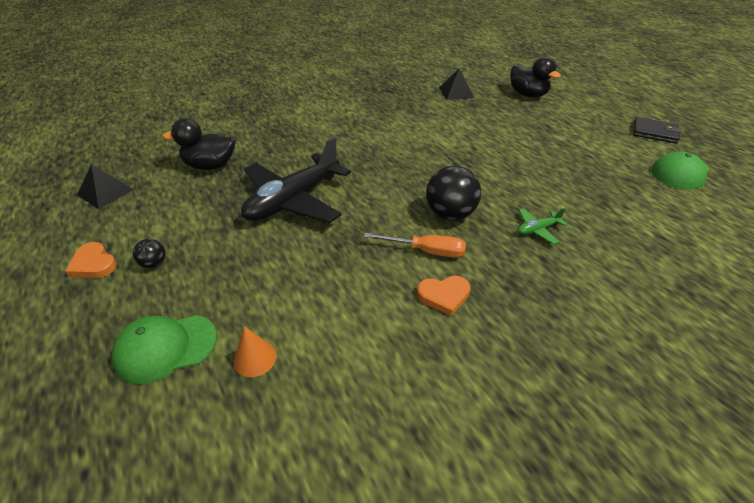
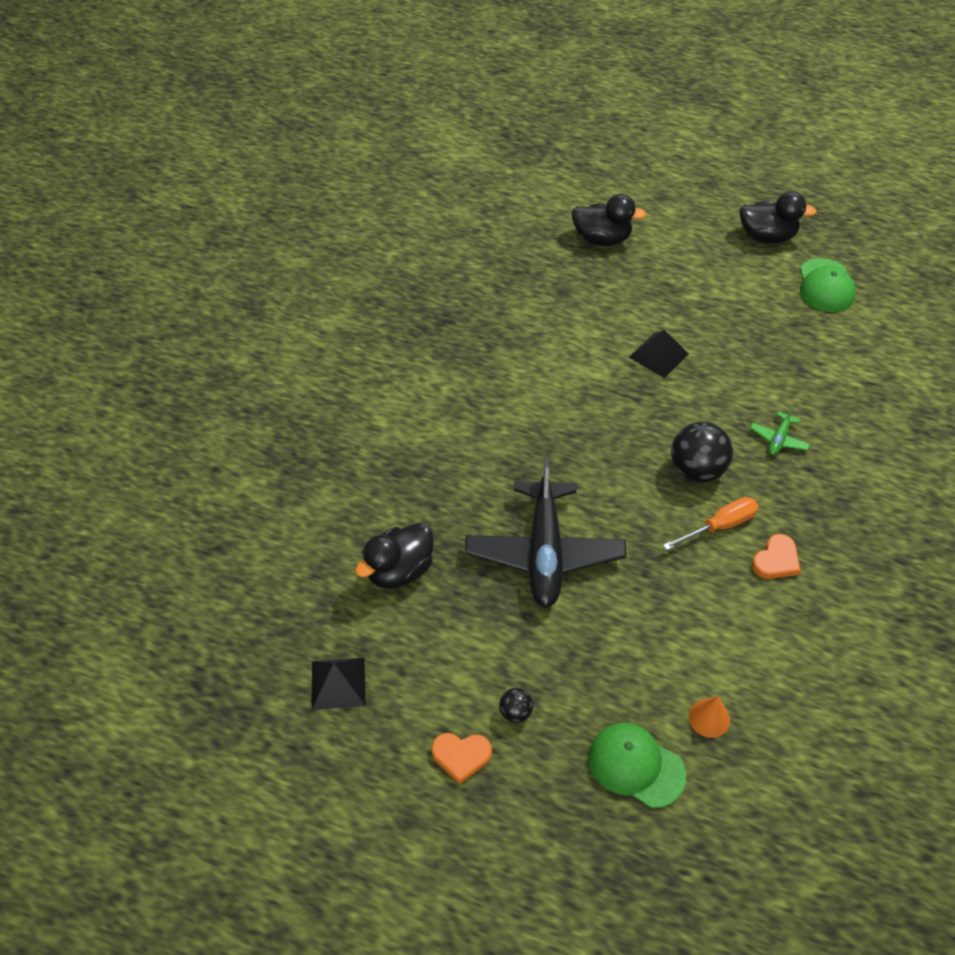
camera: 40 degrees left, 10 degrees up
(165, 348) = (636, 765): green cap -> green cap turned 90 degrees clockwise
(456, 92) = (524, 280): black pyramid -> black pyramid (658, 355)
(654, 132) = (767, 236): black wallet -> black duck

